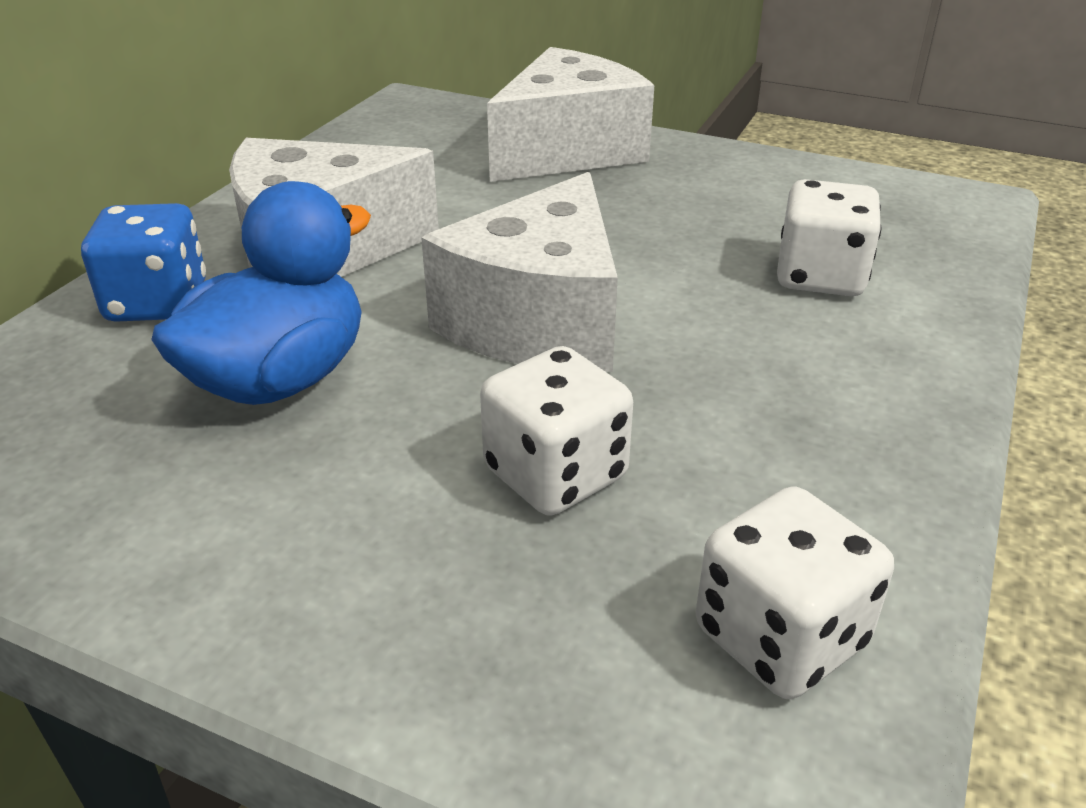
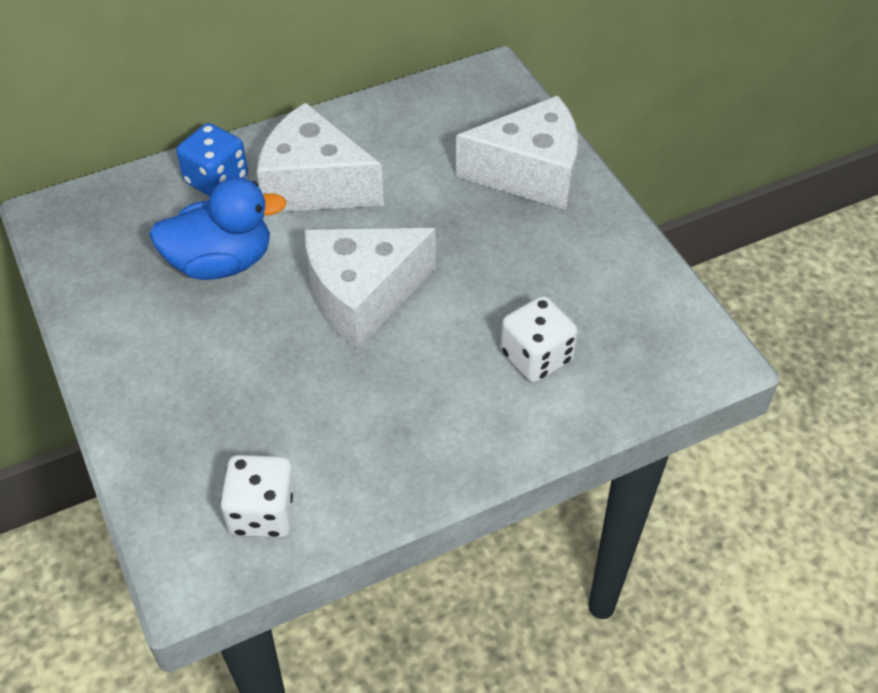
camera: 40 degrees right, 15 degrees up
(555, 474) = (271, 387): white dice -> none

